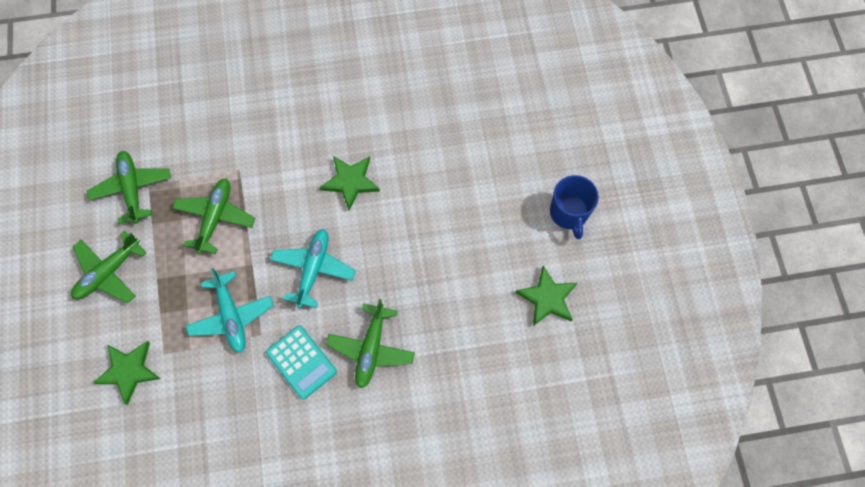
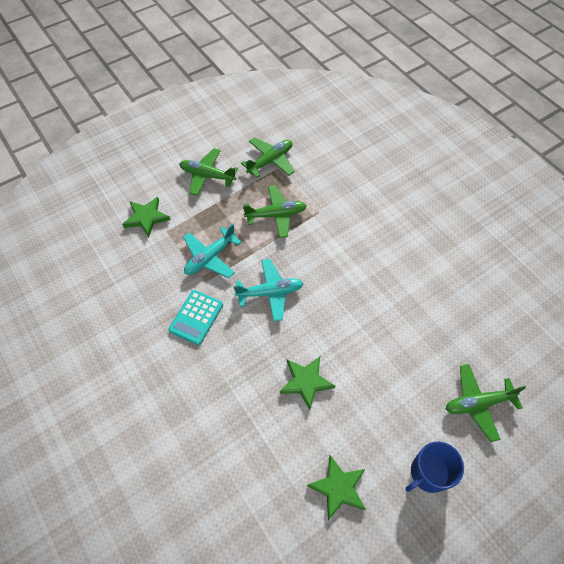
camera: 65 degrees right, 10 degrees down
(350, 182) = (352, 286): green star -> green star (306, 382)
(371, 348) = (227, 361): green plane -> green plane (478, 403)

